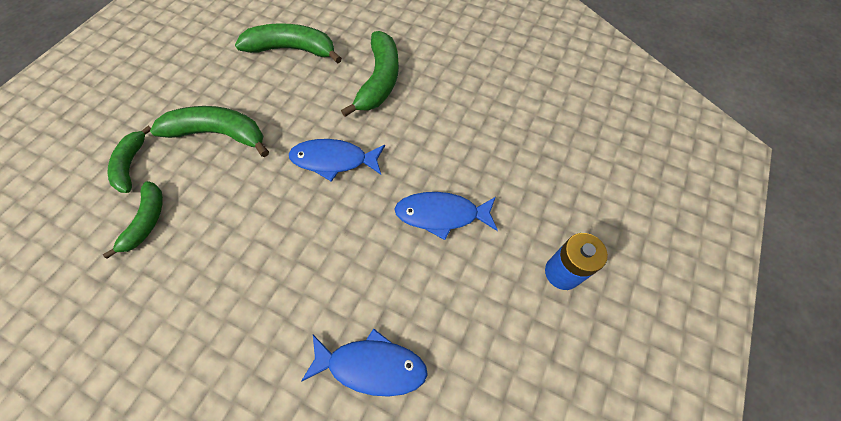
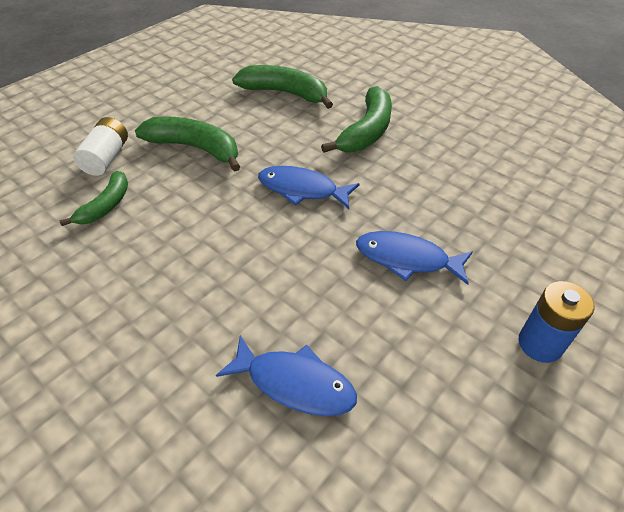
camera: 15 degrees right, 15 degrees down
(131, 164) = (106, 158): green banana -> white battery

